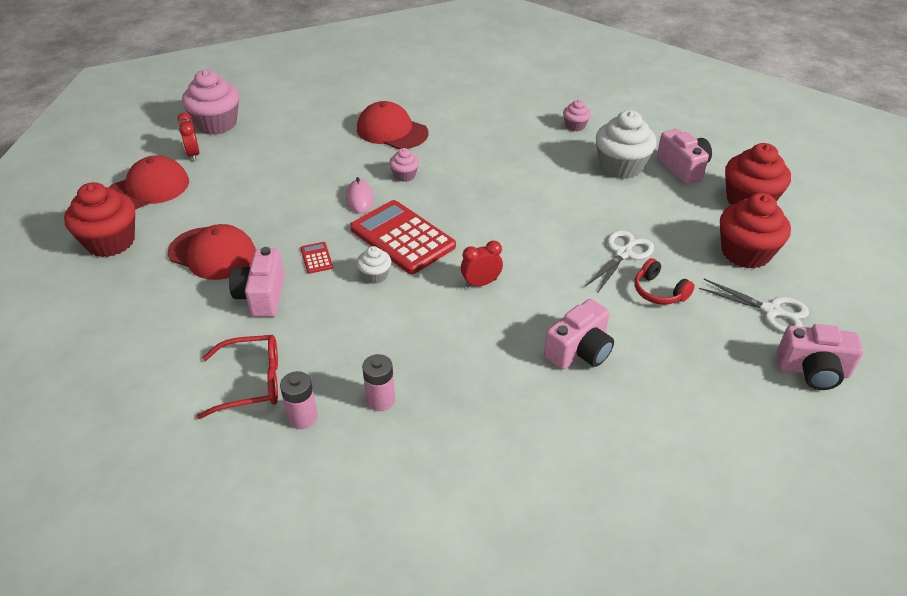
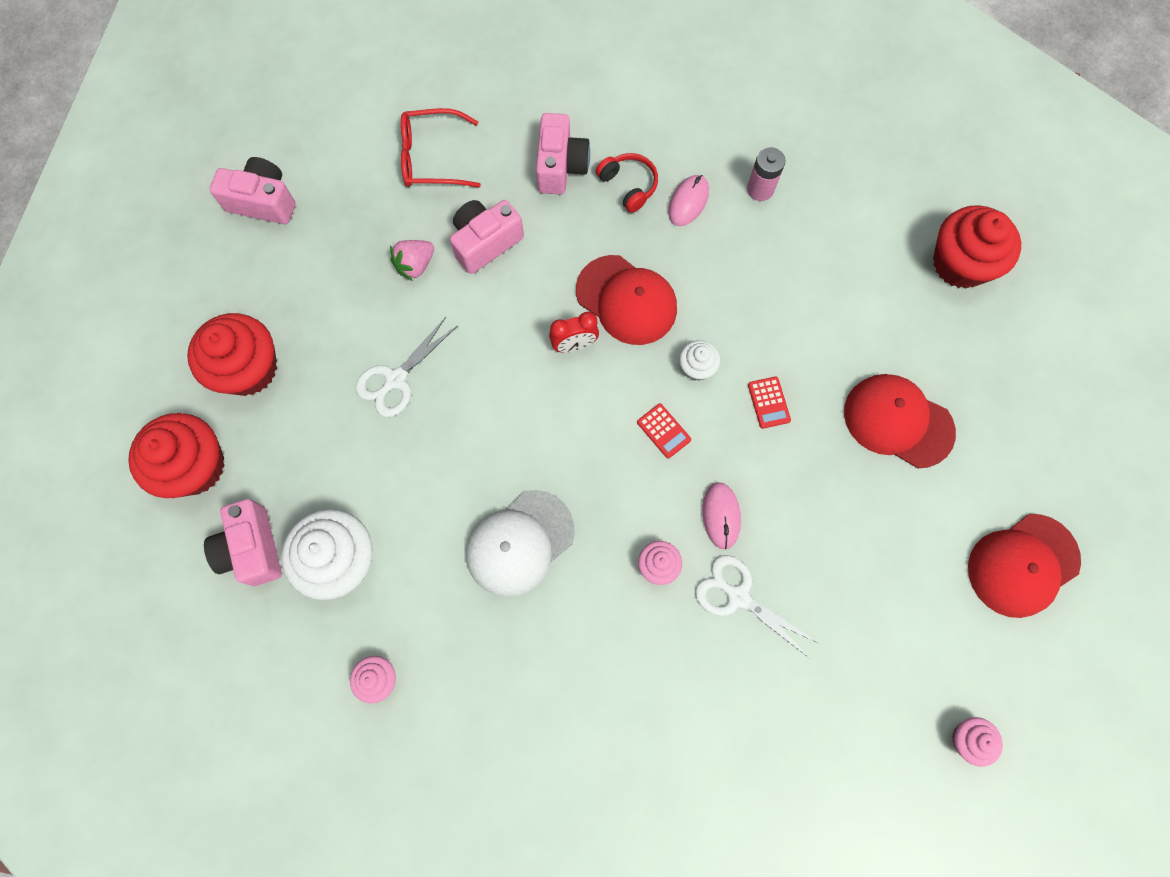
camera: 175 degrees left, 30 degrees up
(110, 242) = (1033, 454): red cupcake -> red cupcake (960, 263)
(193, 154) = (981, 649): red clock -> none
(216, 124) = (967, 739): pink cupcake -> pink cupcake, size x0.50
(251, 382) = (815, 231): red glasses -> red glasses (432, 158)
(262, 296) = (824, 345): pink camera -> pink camera (560, 166)
(380, 400) = (688, 202): pink battery -> pink mouse
(392, 131) = (676, 690): red cap -> red cap (626, 300)
(402, 238) = (663, 431): red calculator -> red calculator, size x0.41
(502, 180) = (519, 543): none -> white cap
(639, 329) = (415, 265): none -> pink strawberry
(659, 291) = (375, 315): red headphones -> red headphones (628, 185)
(771, 311) = (265, 278): white scissors -> white scissors (738, 596)

